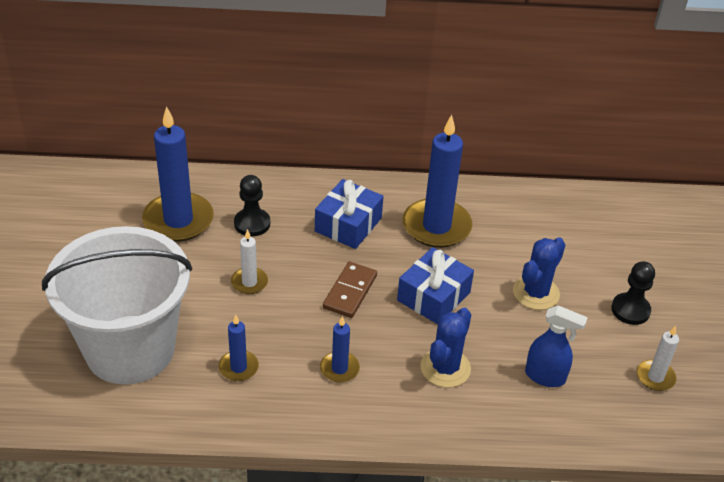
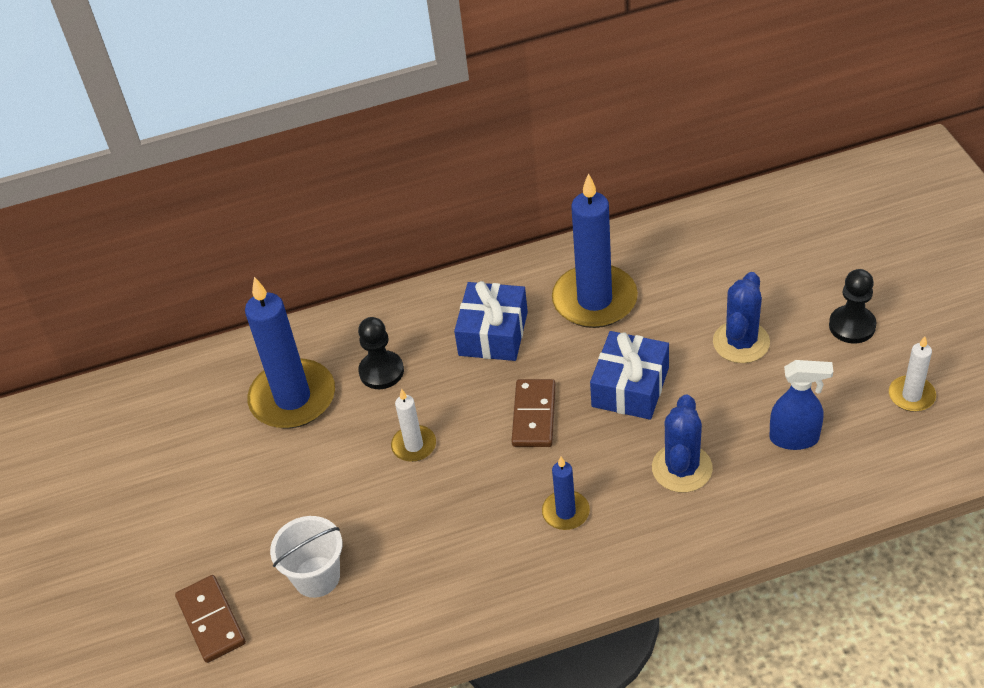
camera: 10 degrees left, 5 degrees up
(37, 353) = (211, 620): none -> brown domino
(130, 349) = (317, 577): white bucket -> white bucket, size x0.43
(238, 367) = (452, 552): blue candle -> none

